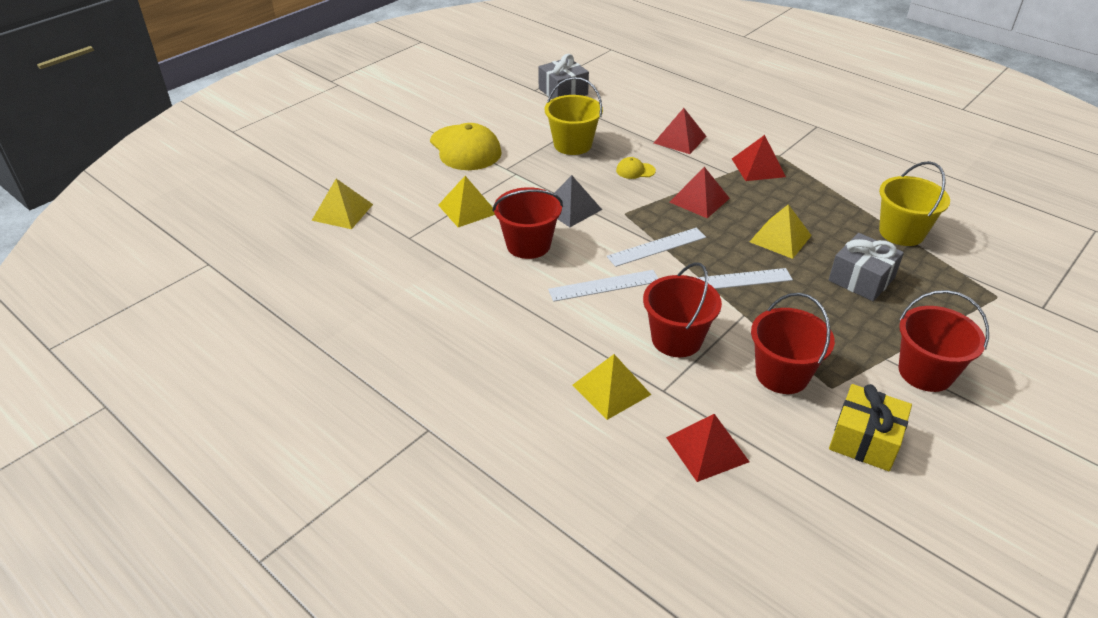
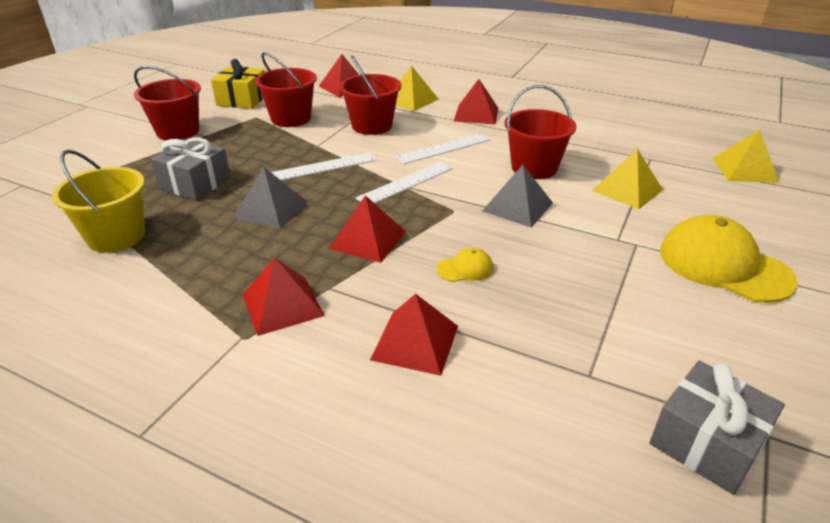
camera: 165 degrees right, 5 degrees down
(538, 339) = (476, 114): none -> red pyramid
(572, 144) = (581, 299): yellow bucket -> none
(780, 238) = (270, 209): yellow pyramid -> grey pyramid

